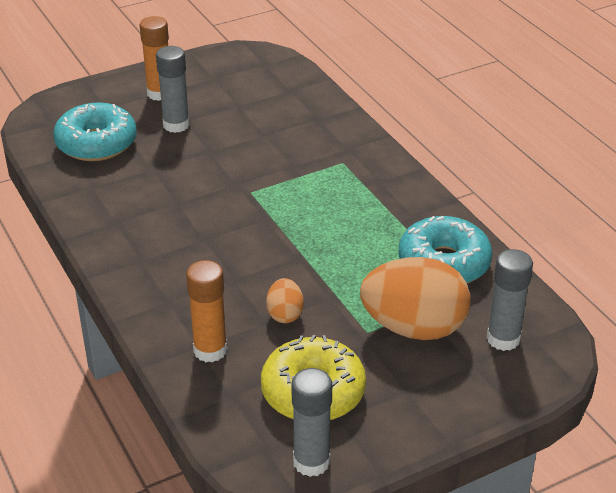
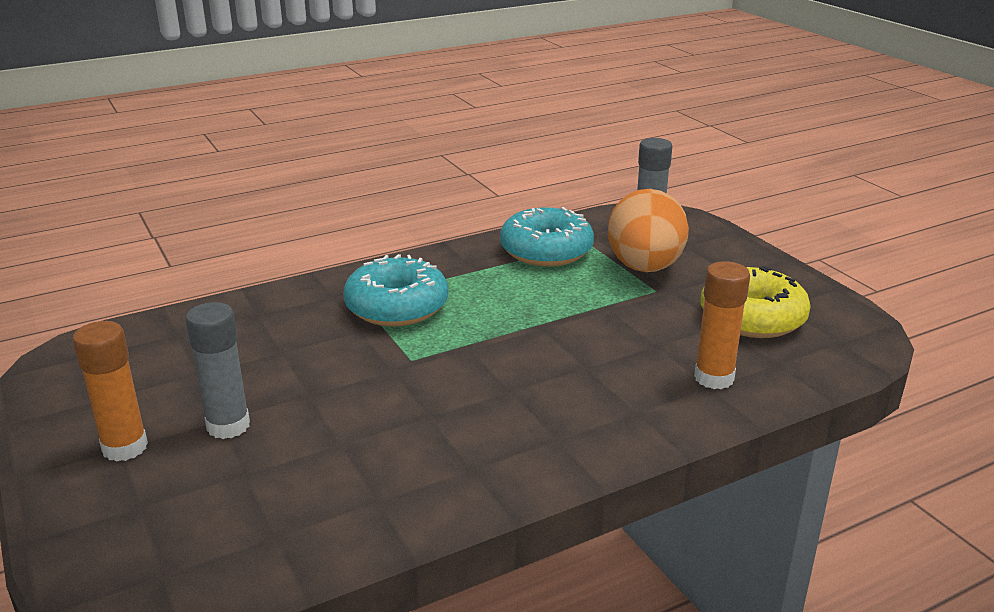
camera: 90 degrees left, 10 degrees down
(96, 143) = (253, 506): turquoise donut -> turquoise donut (397, 307)
(285, 314) = (641, 333): orange egg -> none
(311, 462) = (843, 318): grey glue stick -> none

